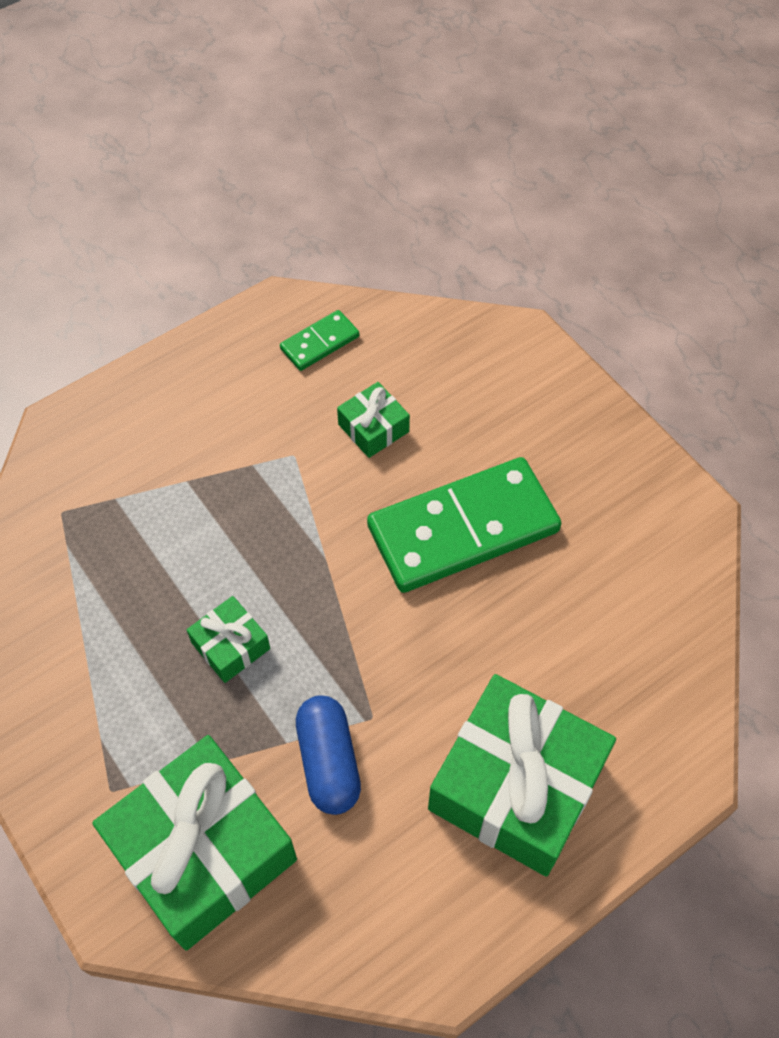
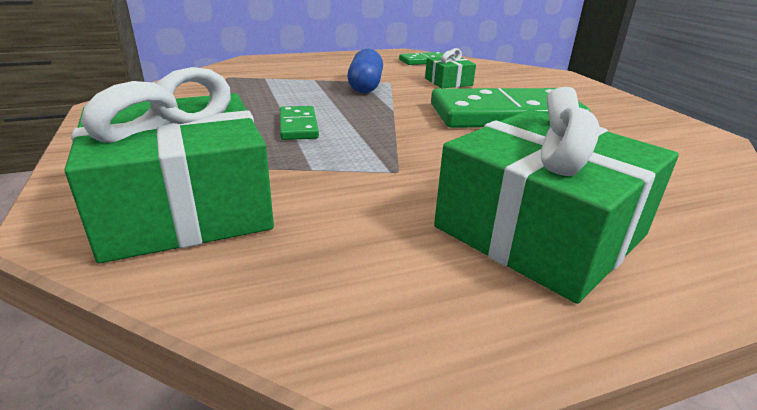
camera: 15 degrees right, 30 degrees down
(230, 646) = (298, 126): green gift -> green domino
(329, 761) = (344, 183): blue capsule -> blue capsule (365, 86)

